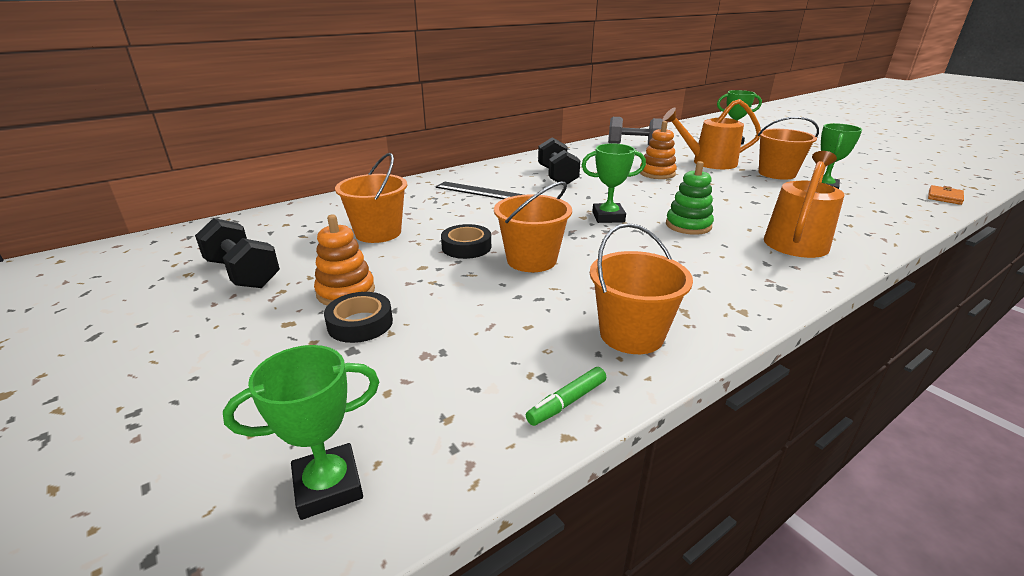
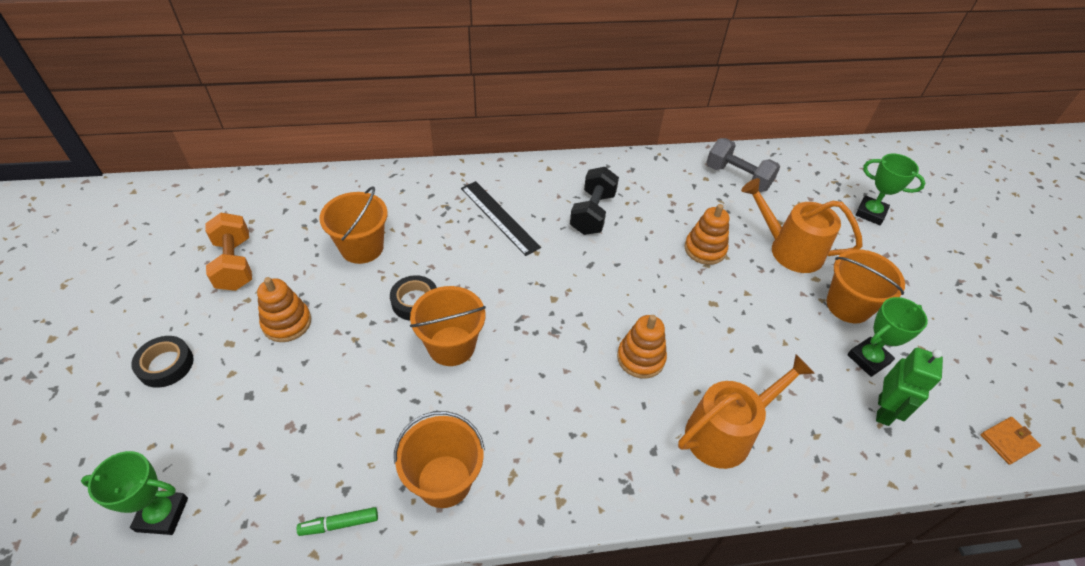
camera: 25 degrees right, 20 degrees up
(243, 273) = (235, 264): black dumbbell -> orange dumbbell
(360, 323) = (272, 367): black tape -> black tape (166, 365)
(608, 217) = (576, 309): green trophy -> none
(688, 225) = (640, 358): green stacking toy -> orange stacking toy
(866, 204) = (884, 410): none -> green robot

